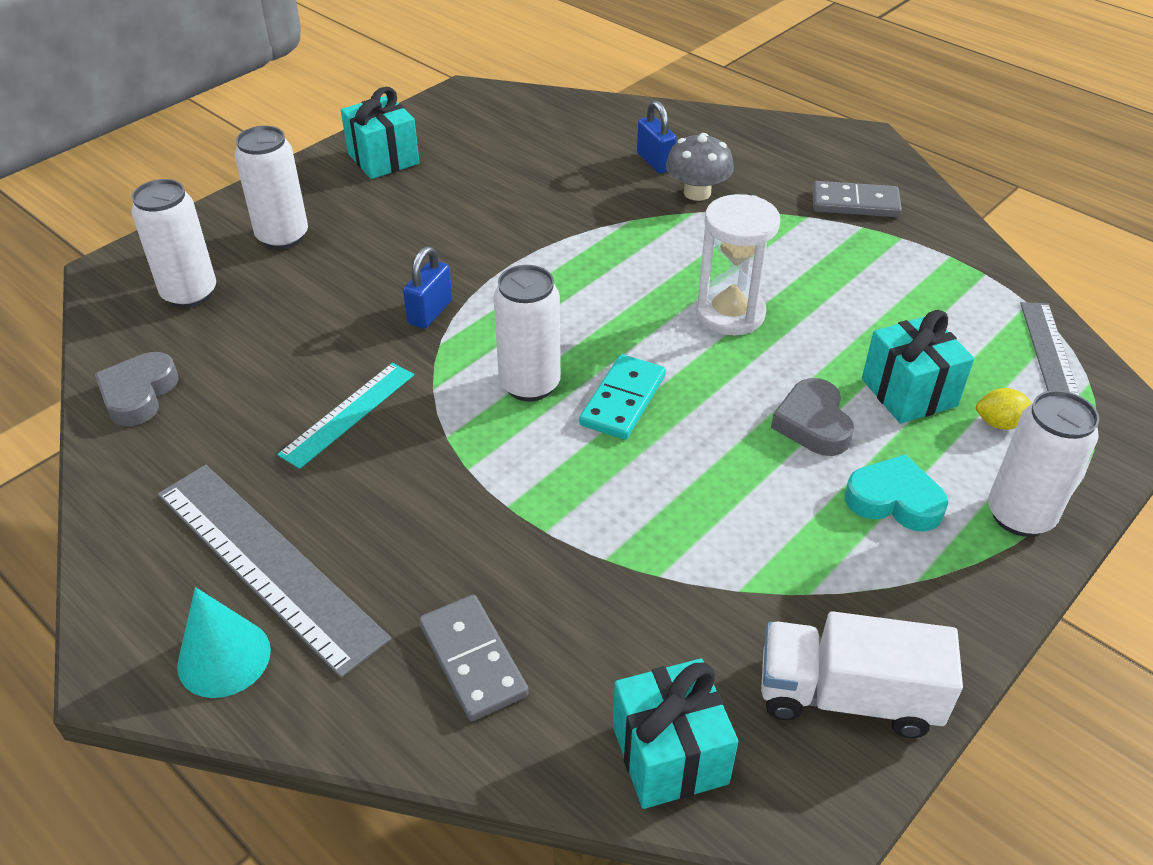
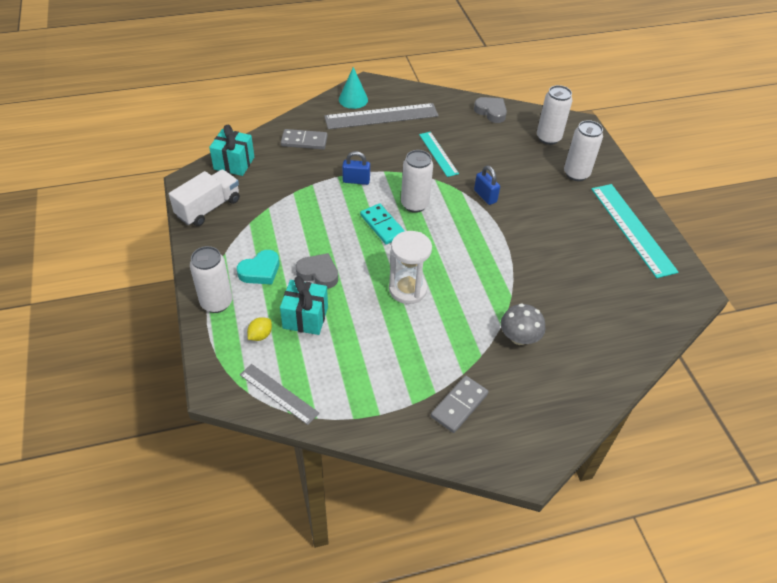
camera: 120 degrees right, 5 degrees up
(383, 159) = (632, 229): turquoise gift -> turquoise ruler
(655, 162) = (564, 337): blue padlock -> blue padlock (356, 181)

